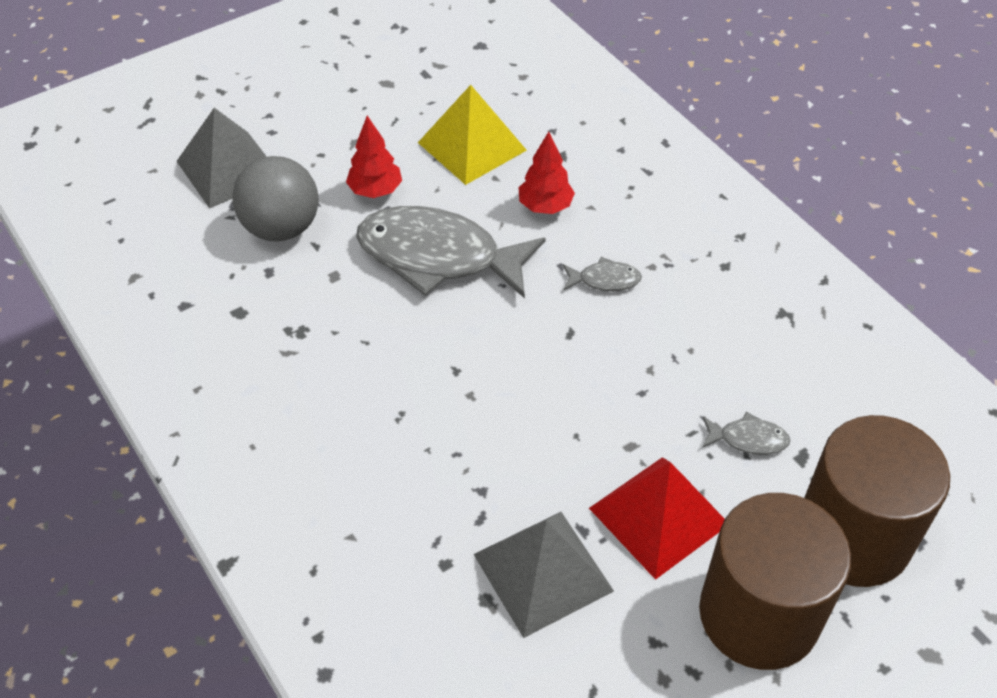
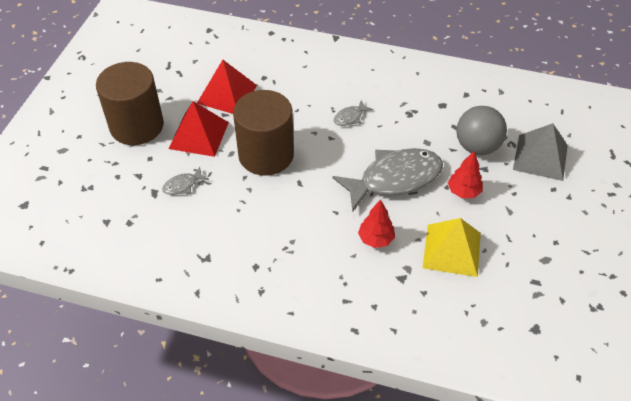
camera: 140 degrees right, 0 degrees up
(543, 572) = (227, 94): grey pyramid -> red pyramid
(605, 280) = (308, 218): grey fish -> grey fish (350, 117)
(852, 536) = (114, 173): brown cylinder -> brown cylinder (266, 155)

